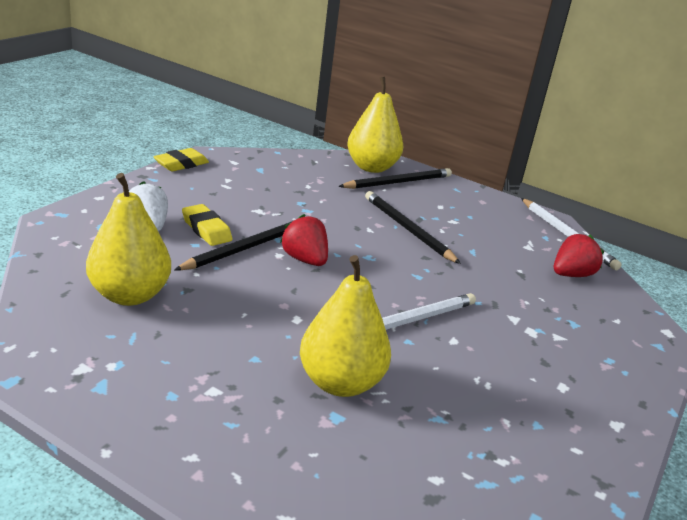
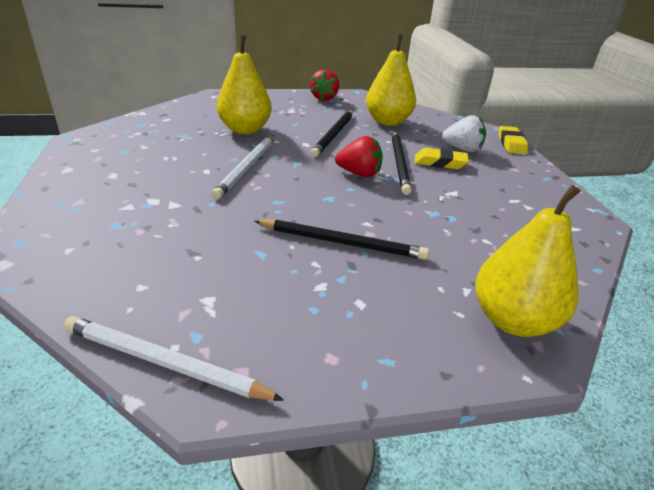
camera: 140 degrees right, 5 degrees up
(181, 164) = (576, 200): yellow eraser -> yellow eraser (511, 144)
(398, 182) = (450, 312): black pencil -> black pencil (334, 135)
(571, 274) = (135, 283): red strawberry -> red strawberry (324, 98)

